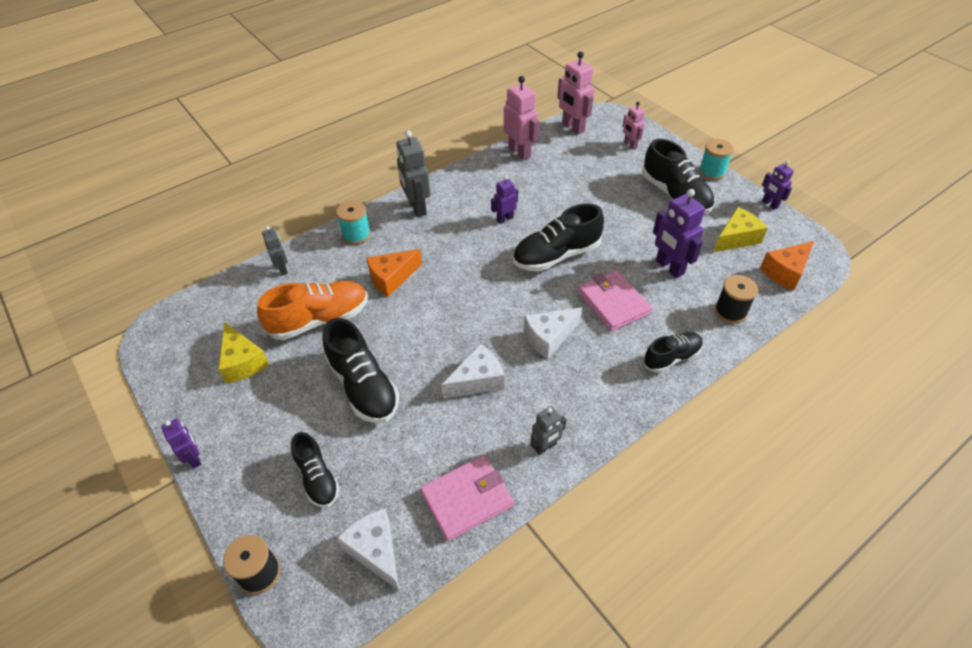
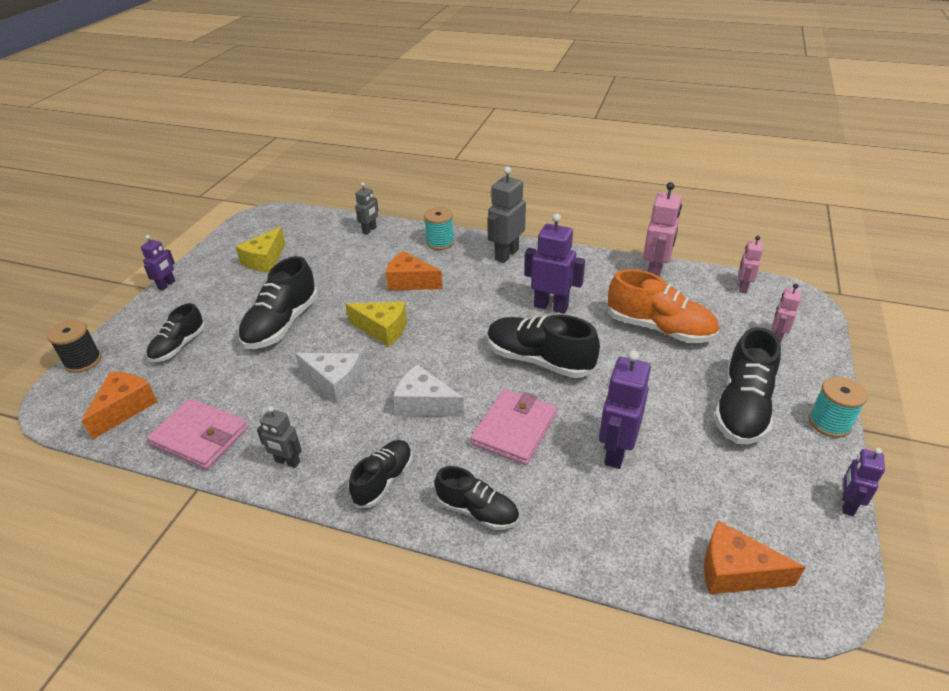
camera: 55 degrees right, 10 degrees down
(320, 319) = (333, 271): orange shoe -> orange shoe (659, 329)
(375, 551) = (125, 408): white cheese -> orange cheese
(505, 219) = (551, 306): purple robot -> purple robot, size x1.70
(573, 127) = (742, 287): pink robot -> pink robot, size x0.59
(609, 395) = (383, 480): none -> black shoe
(730, 311) = (601, 538): black spool -> none
(736, 238) = (737, 494): yellow cheese -> yellow cheese (382, 330)

